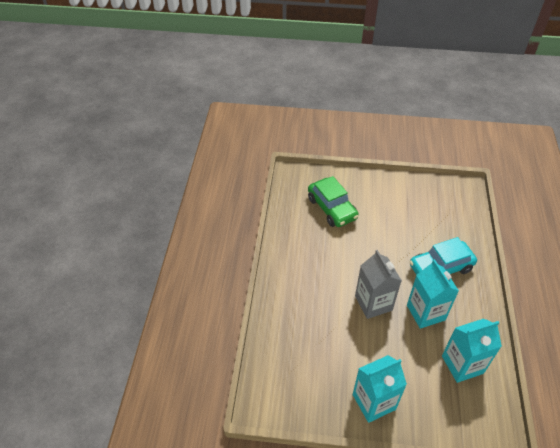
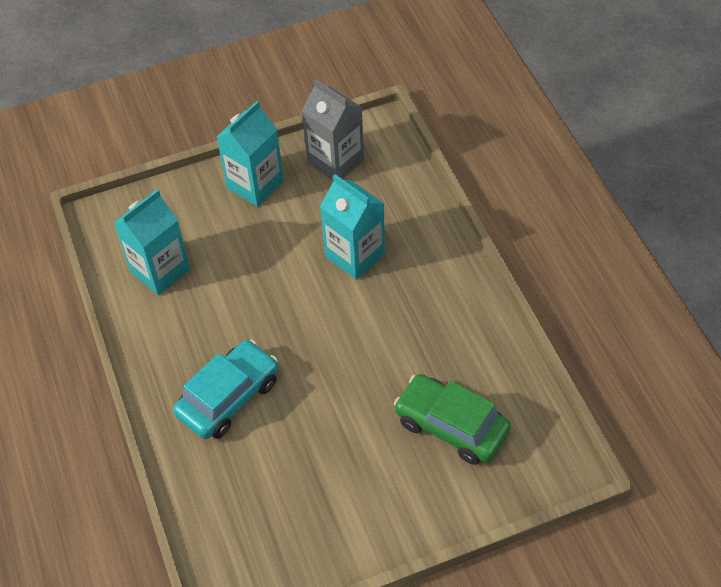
camera: 155 degrees right, 5 degrees up
(373, 303) = (307, 297): grey carton -> grey carton (335, 161)
(425, 312) = (229, 317): turquoise carton -> turquoise carton (355, 255)

